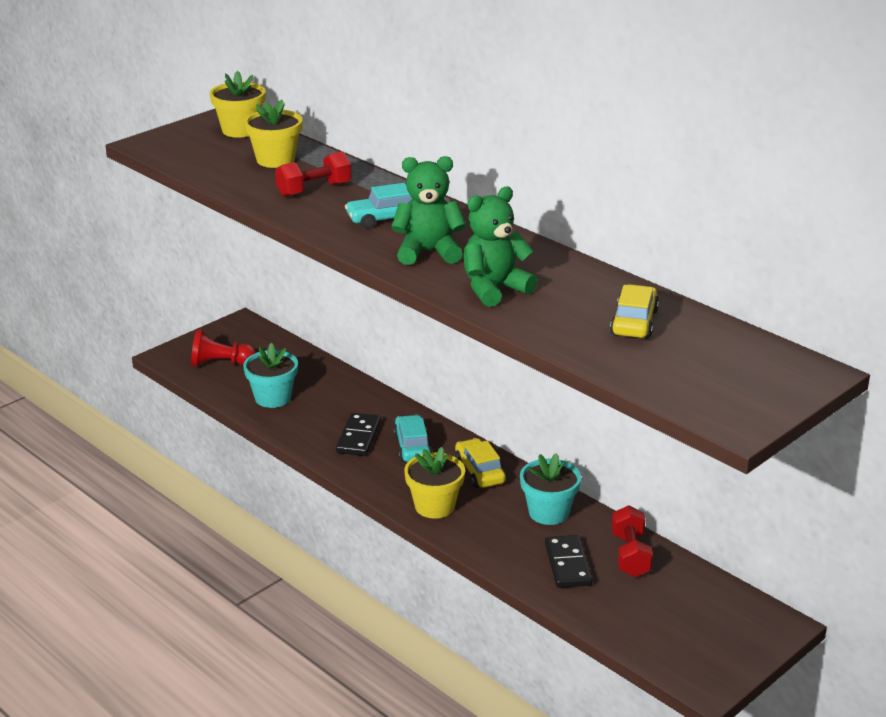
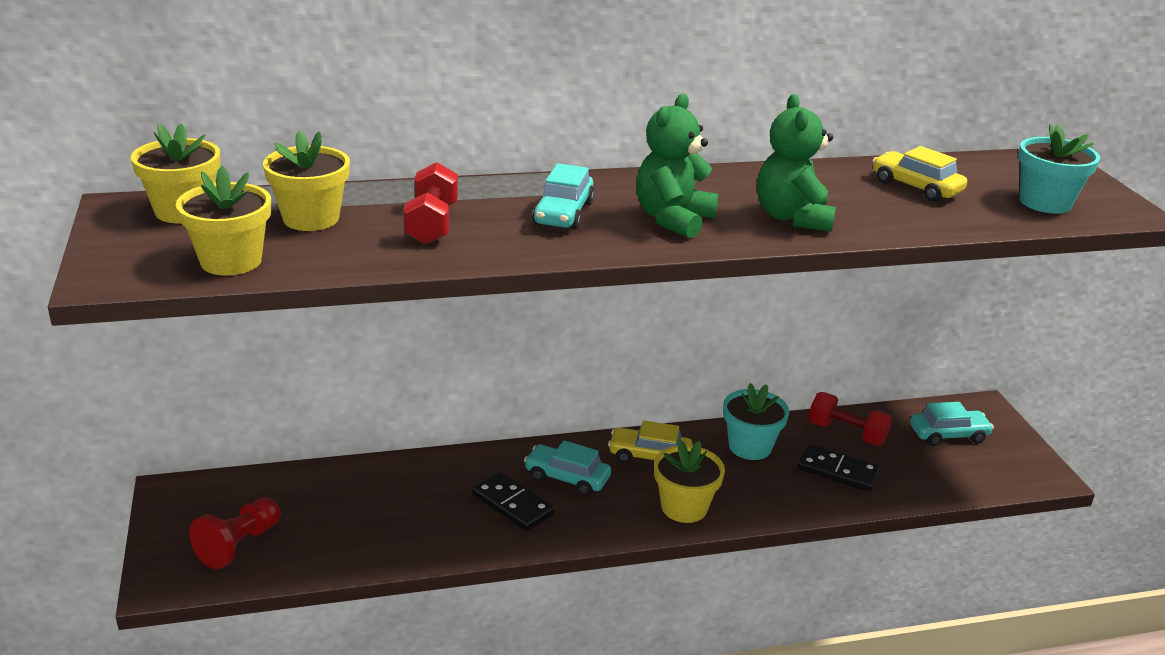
camera: 60 degrees left, 0 degrees up
(198, 161) = (231, 261): none -> yellow flower pot
(273, 398) = (365, 533): turquoise flower pot -> turquoise flower pot (1045, 202)
(701, 611) = (948, 435): none -> turquoise car

